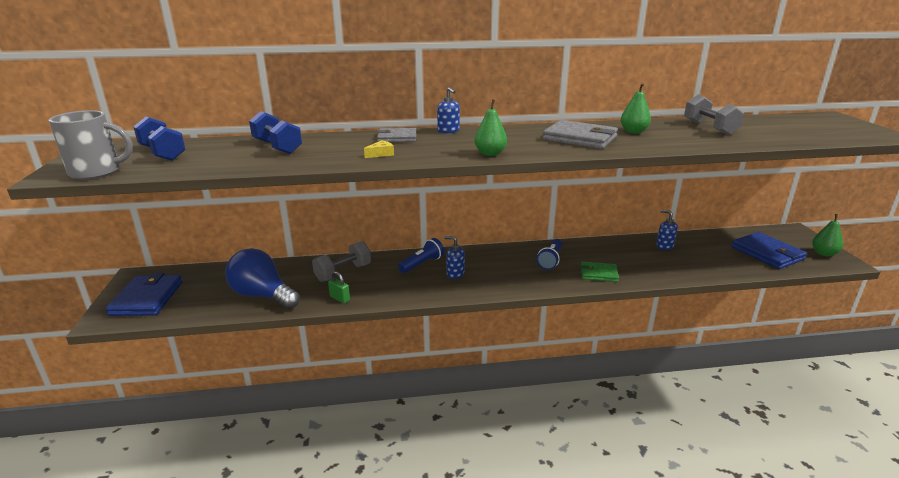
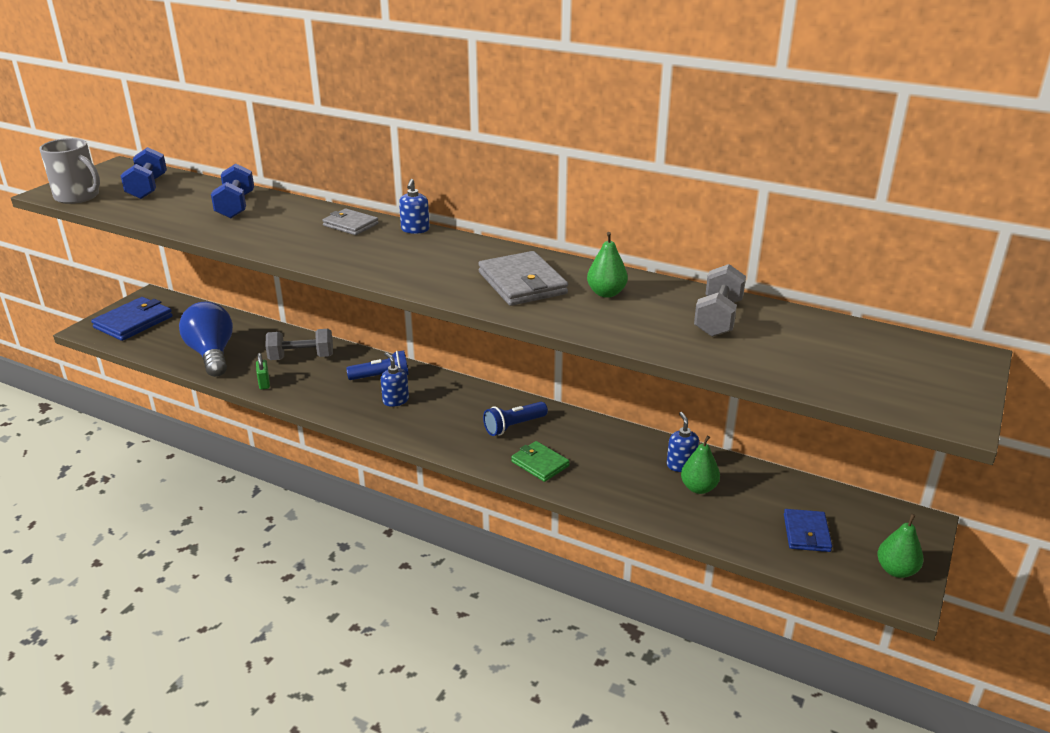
camera: 35 degrees right, 5 degrees up
(381, 154) = (297, 242): yellow cheese -> none
(490, 154) = (388, 274): green pear -> green pear (698, 488)
(767, 253) = (806, 533): blue wallet -> blue wallet, size x0.62

